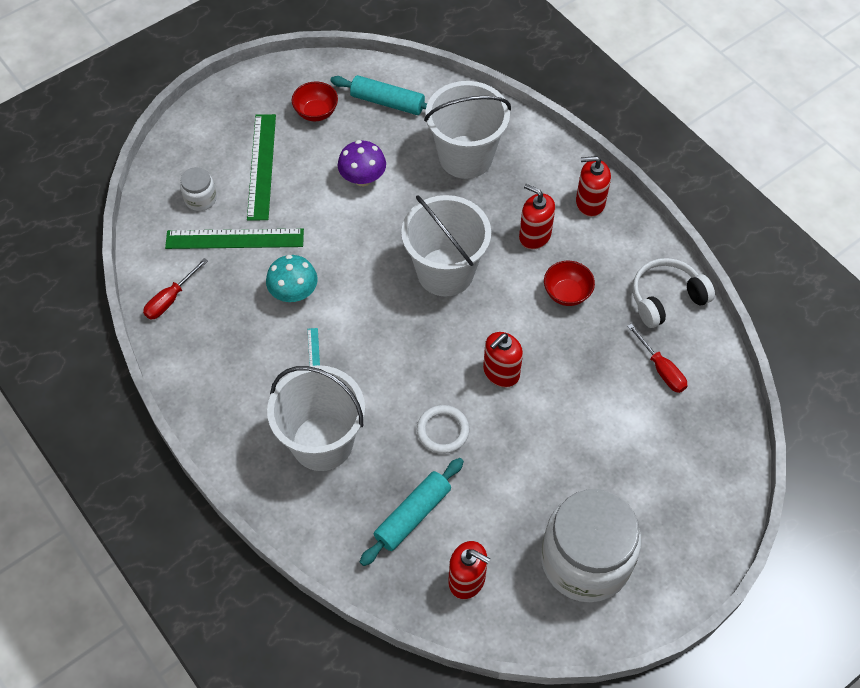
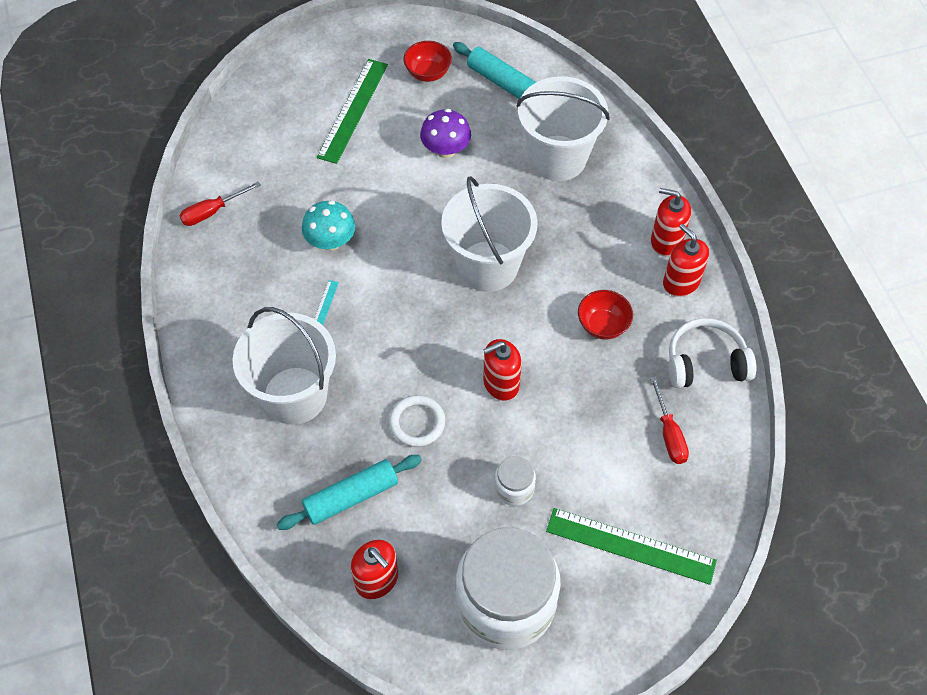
camera: 20 degrees right, 0 degrees up
(200, 198) = (282, 124): white jar -> white jar (514, 488)
(235, 239) = (297, 172): green ruler -> green ruler (630, 546)
(534, 236) = (594, 257): red soap dispenser -> red soap dispenser (681, 282)

